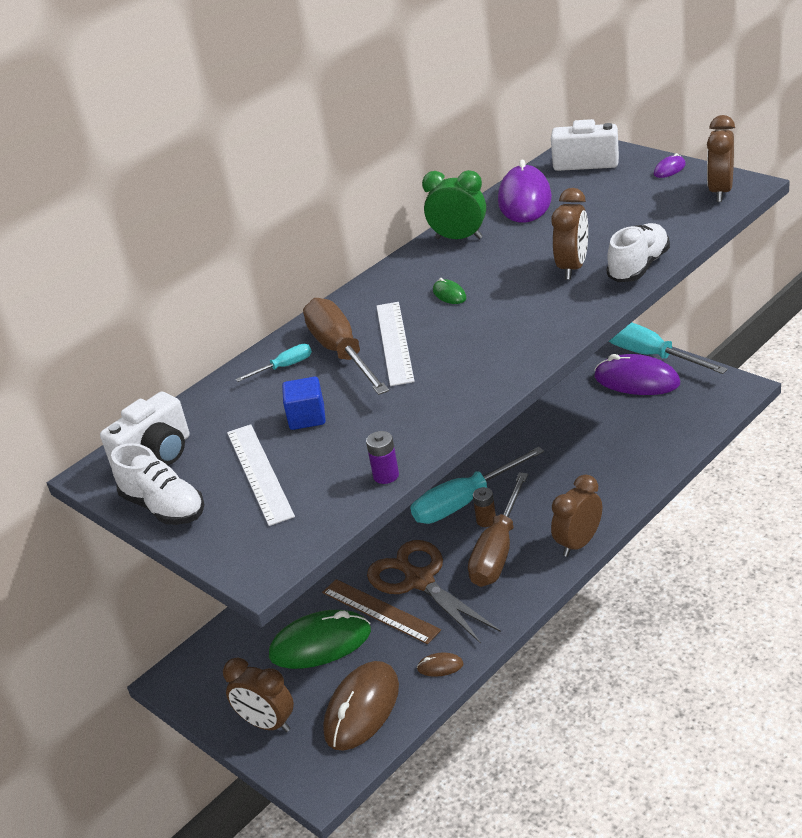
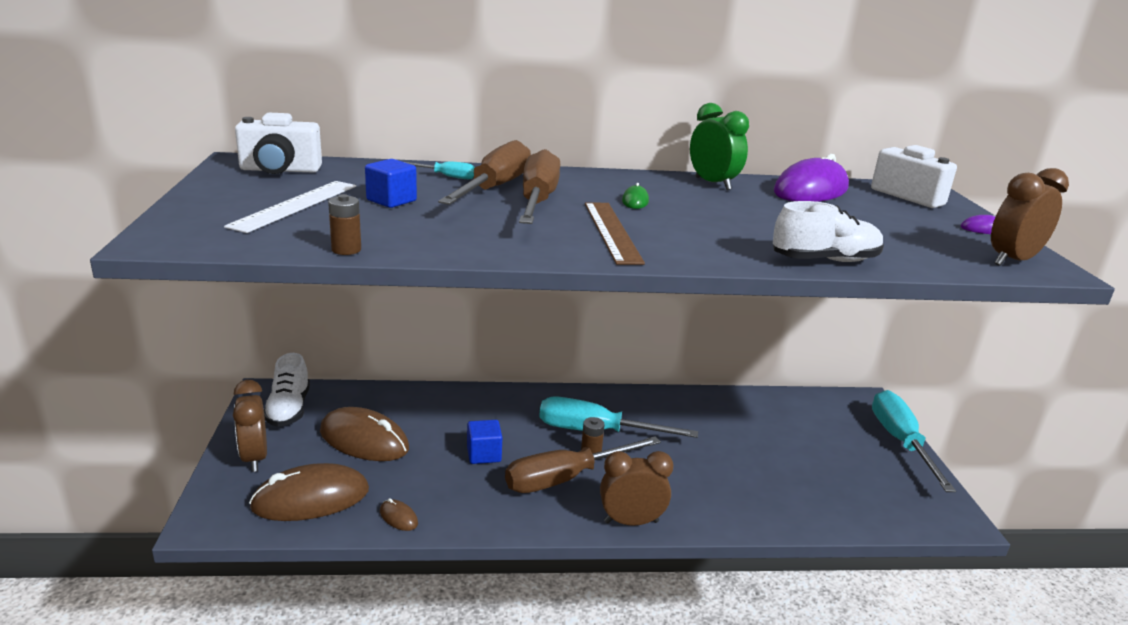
camera: 35 degrees right, 10 degrees down
(164, 507) = (215, 188): white shoe -> white shoe (289, 409)
(320, 644) = (364, 440): green mouse -> brown mouse
(380, 611) = (429, 451): brown ruler -> brown ruler (612, 231)
(386, 475) = (346, 250): purple battery -> brown battery
(394, 342) = (537, 201): white ruler -> brown screwdriver
(420, 581) = (484, 454): brown scissors -> blue cube
(573, 268) = (764, 234): brown clock -> none
(636, 380) = (861, 450): purple mouse -> none

